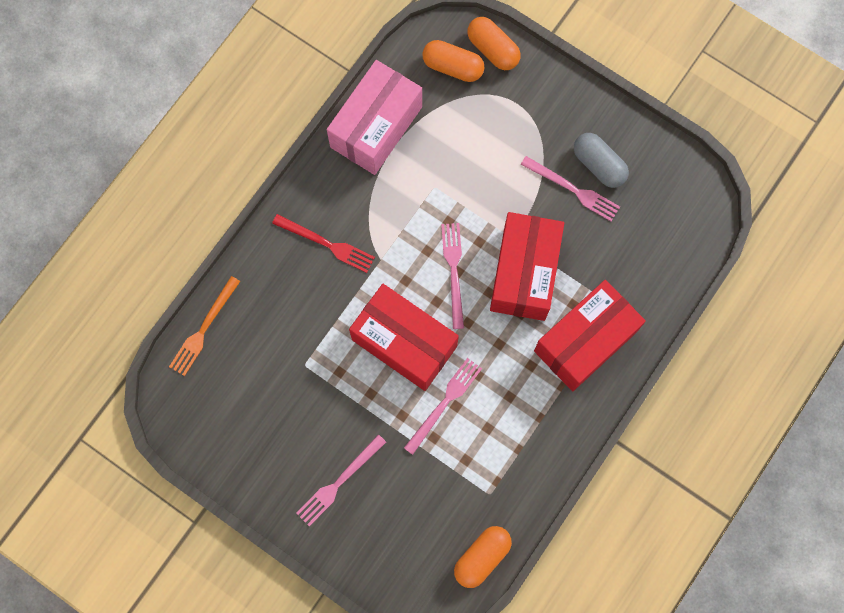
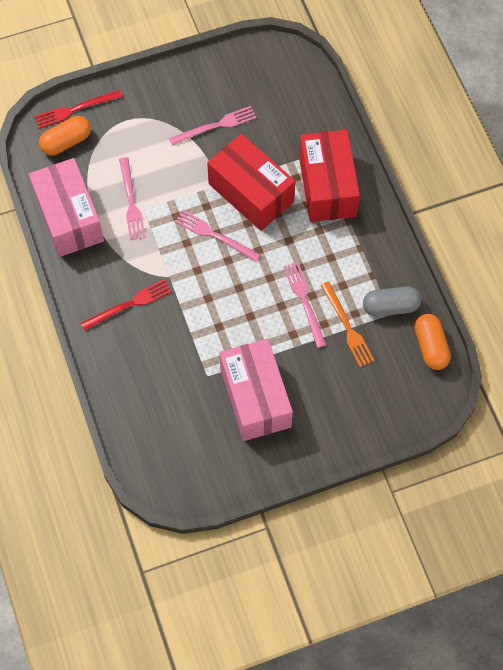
camera: 55 degrees left, 10 degrees down
(204, 329) = (127, 428): orange fork -> orange fork (347, 327)
(312, 425) = (255, 398): none -> pink box
(339, 482) = (310, 406): pink fork -> pink fork (131, 202)
(404, 343) = (241, 299): red box -> none
(493, 49) = (75, 109): orange capsule -> red fork
(599, 165) = (211, 99): grey capsule -> grey capsule (390, 306)

